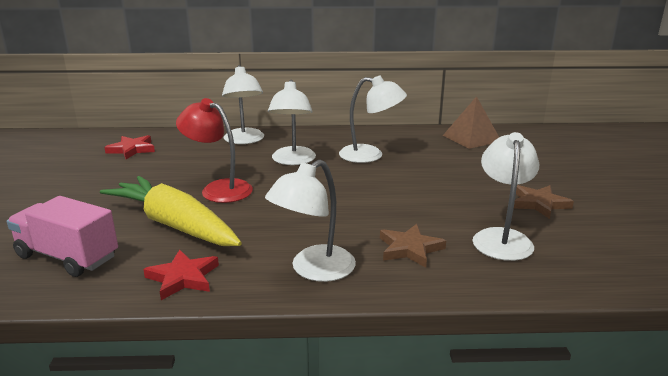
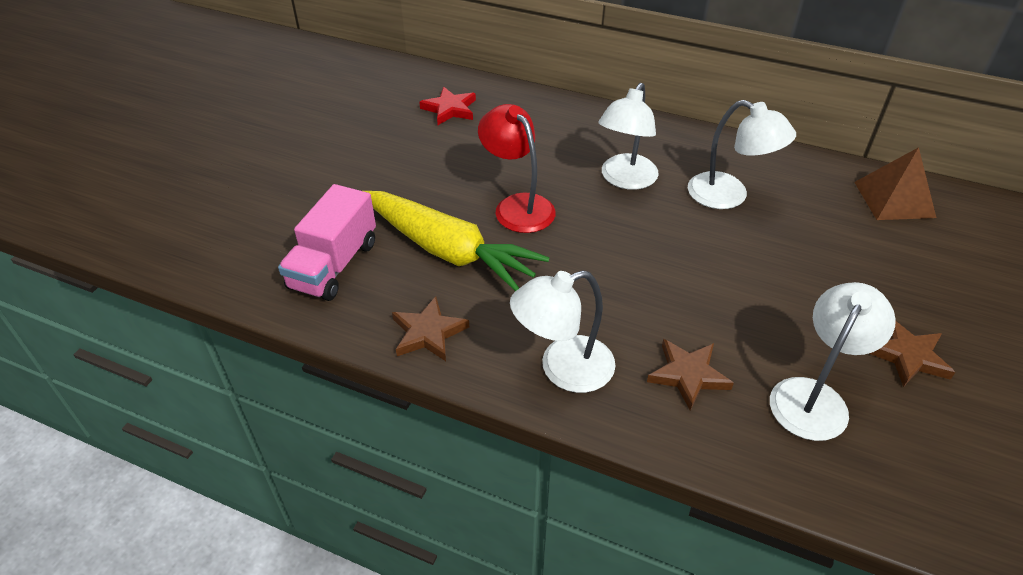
camera: 25 degrees right, 20 degrees up
(68, 257) = (334, 265): pink truck -> pink truck turned 120 degrees counterclockwise
(174, 225) = (448, 251): yellow carrot -> yellow carrot turned 150 degrees clockwise
(183, 277) = (428, 333): red star -> brown star
(245, 140) = (584, 125): white lamp -> none

